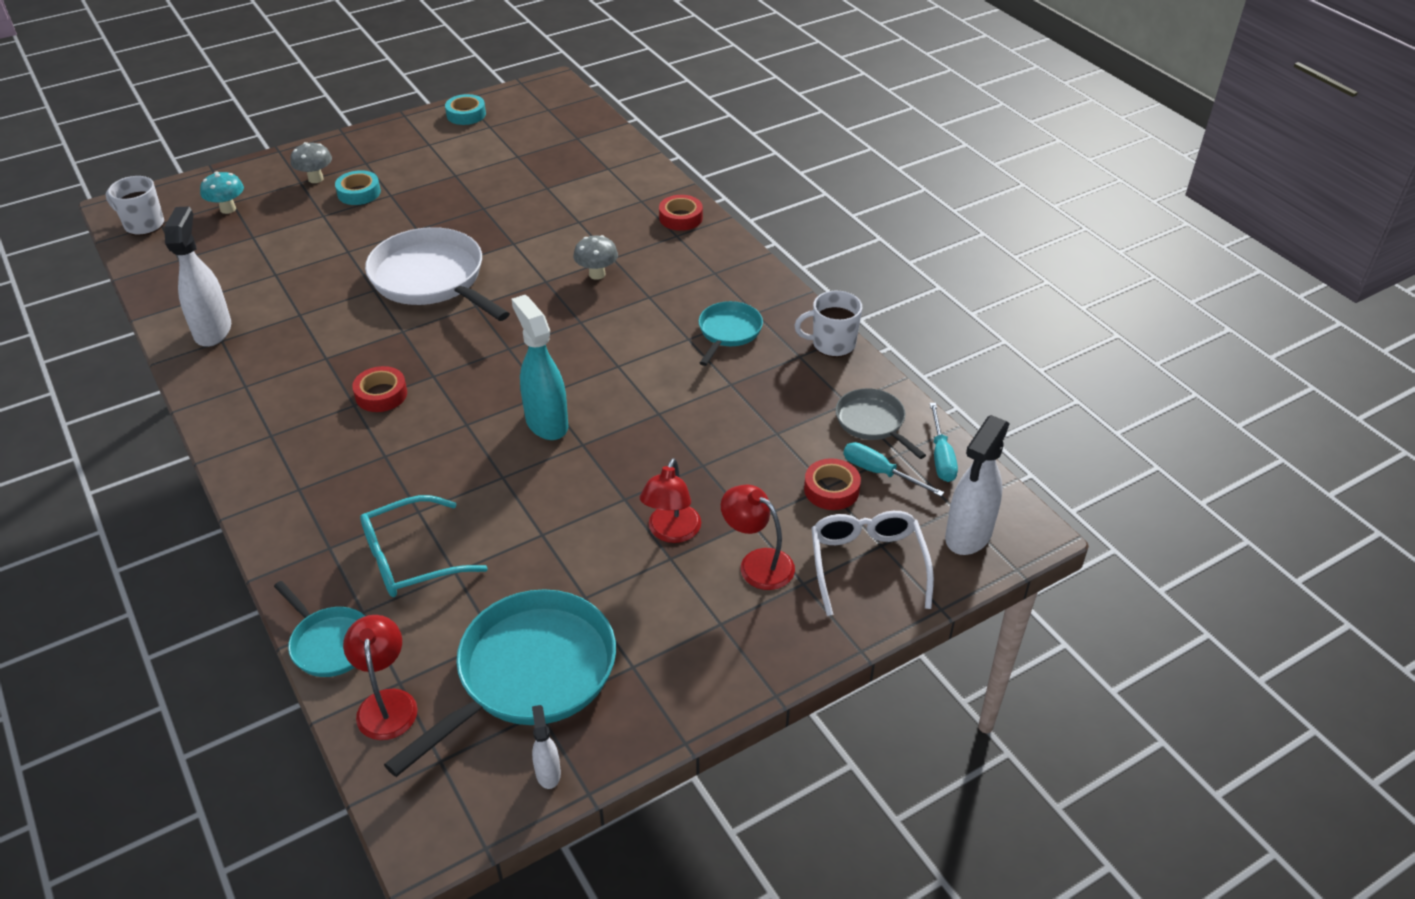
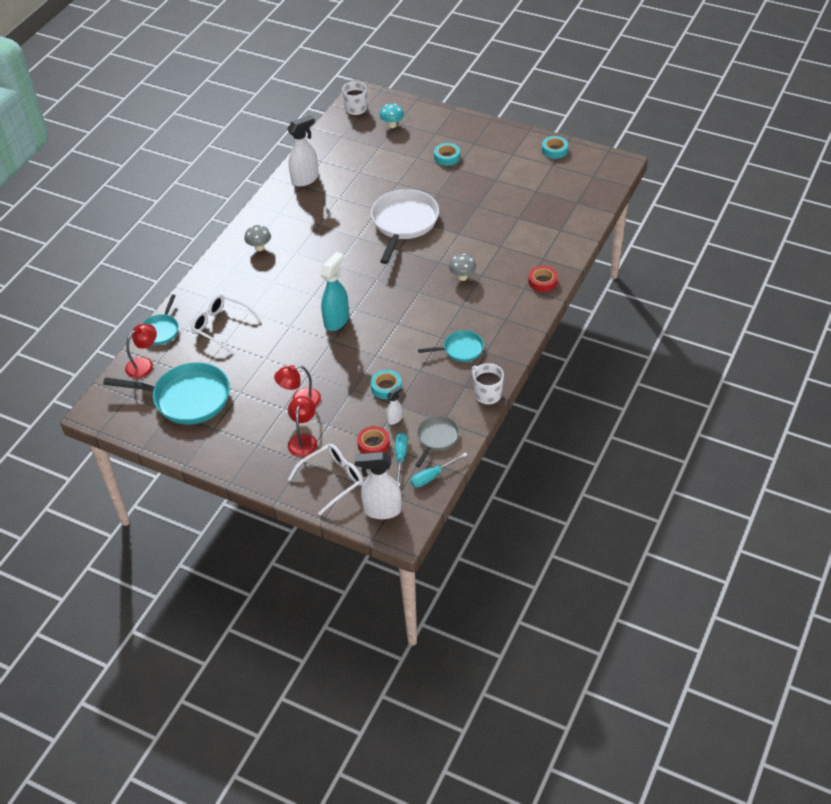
camera: 60 degrees right, 5 degrees up
(316, 179) = (443, 136): grey mushroom -> grey mushroom (259, 247)
(381, 394) = (310, 256): red tape -> none
(411, 558) = (221, 326): turquoise glasses -> white glasses
(548, 772) = (143, 430): white spray bottle -> white spray bottle (394, 419)
(731, 429) = (386, 387): none -> turquoise tape

